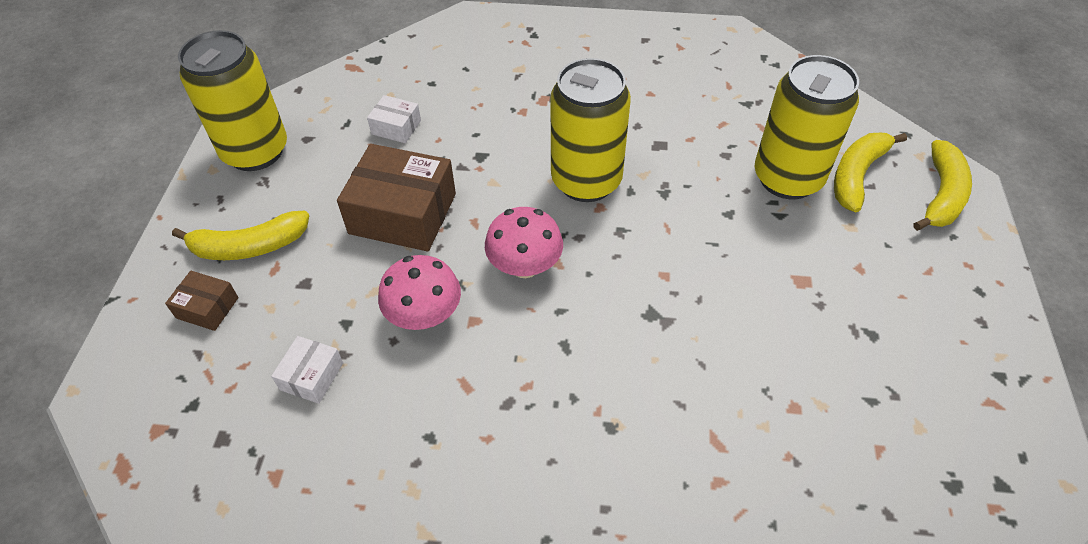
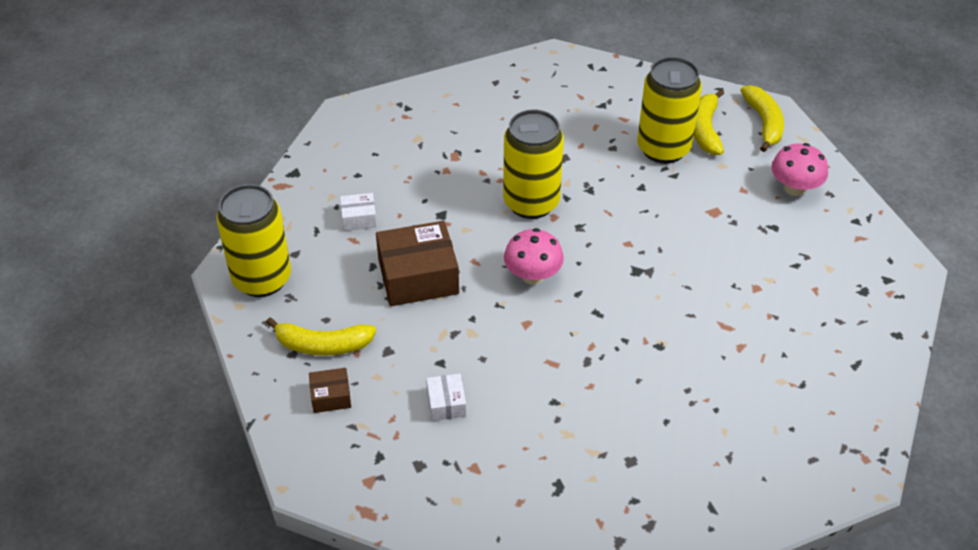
camera: 30 degrees left, 5 degrees down
(249, 246) = (323, 345): yellow banana -> yellow banana turned 45 degrees clockwise
(424, 315) = (490, 334): pink mushroom -> pink mushroom (794, 188)

